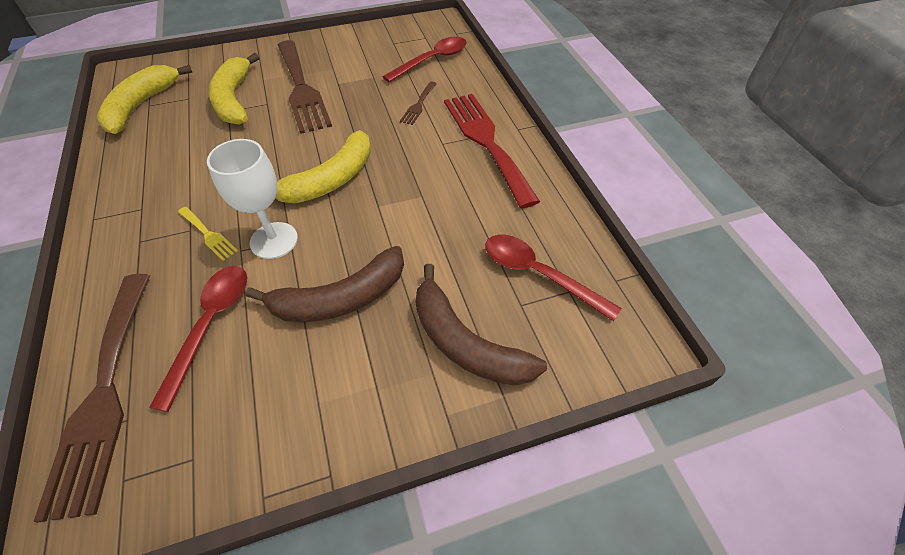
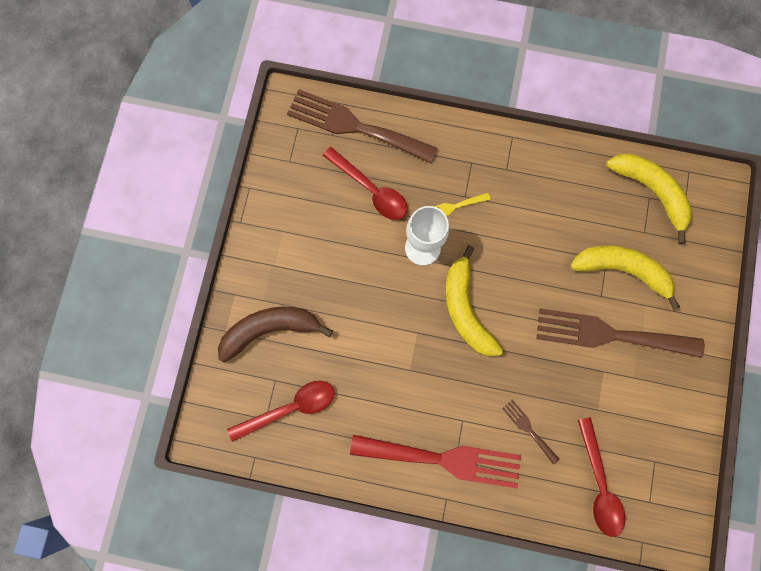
camera: 120 degrees right, 25 degrees up
(340, 298) = (347, 271): brown banana -> none

